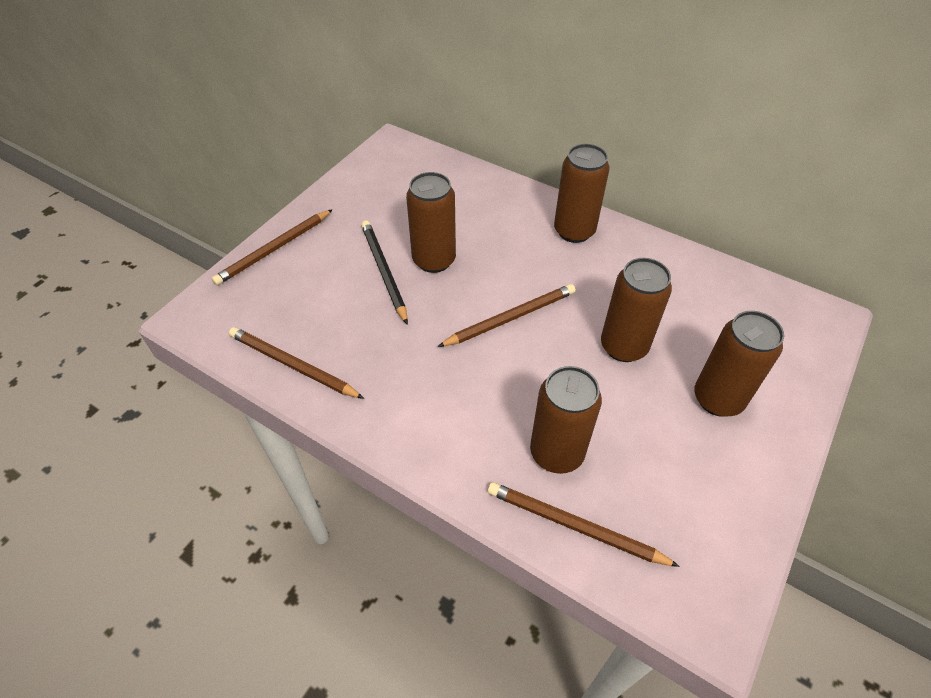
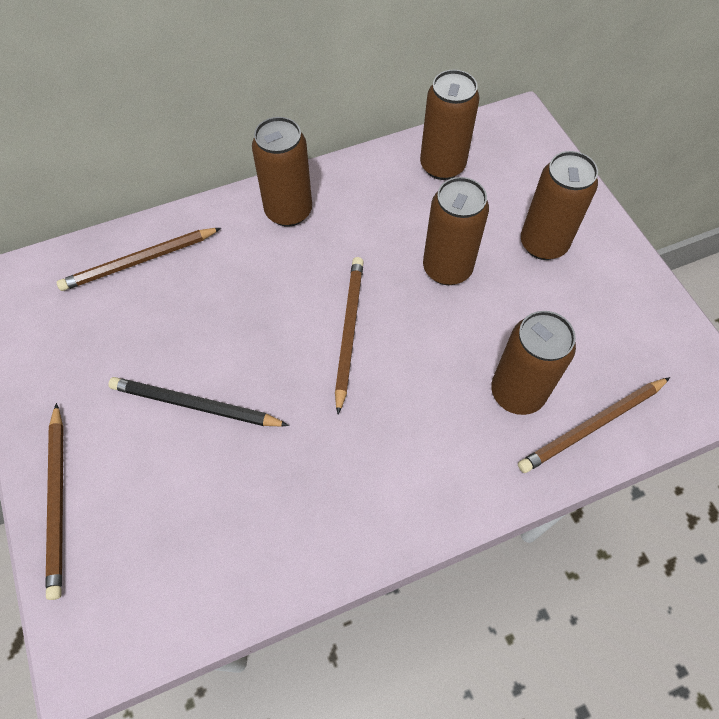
camera: 55 degrees left, 10 degrees up
(293, 365) = (250, 569): brown pencil -> brown pencil (139, 261)
(434, 260) = (220, 349): brown can -> brown can (442, 166)

